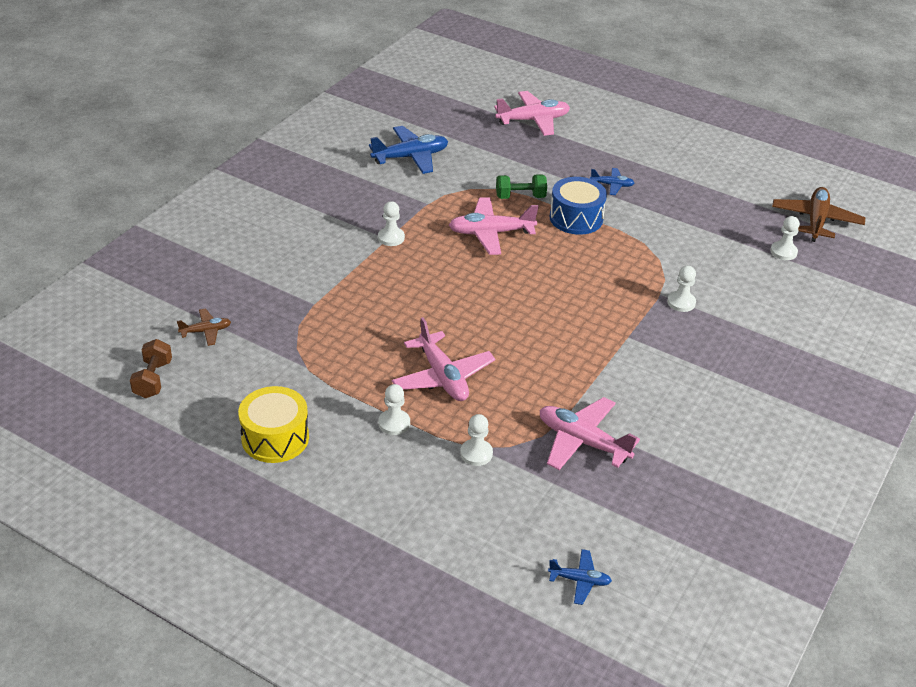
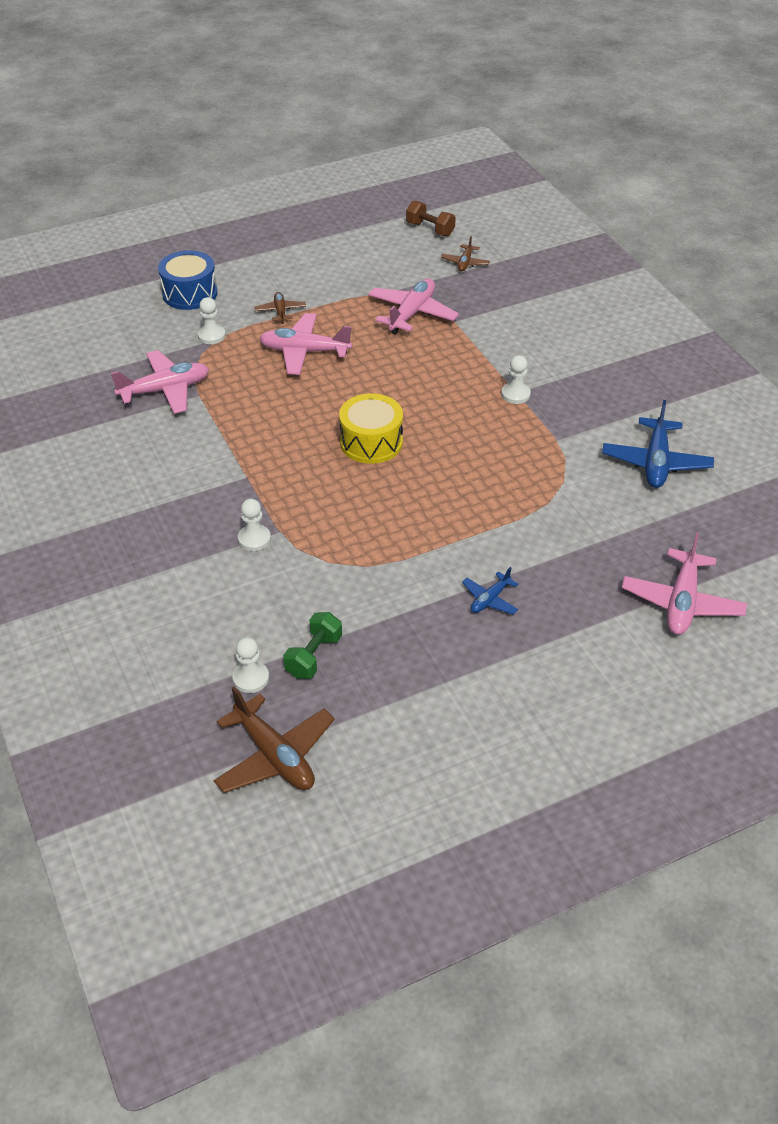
camera: 125 degrees right, 5 degrees up
(275, 438) = (320, 259): yellow drum -> yellow drum (371, 442)
(394, 423) = (280, 311): white pawn -> brown plane
(490, 233) = (472, 460): pink plane -> pink plane (412, 313)
(520, 197) = (521, 511): green dumbbell -> green dumbbell (314, 656)
(576, 218) = (450, 535): blue drum -> blue drum (190, 293)
(579, 580) = (61, 332): blue plane -> none

